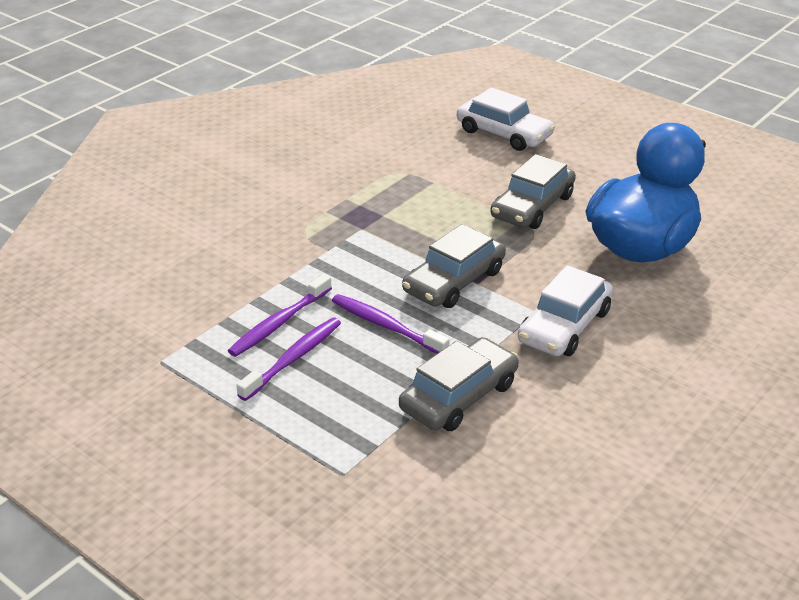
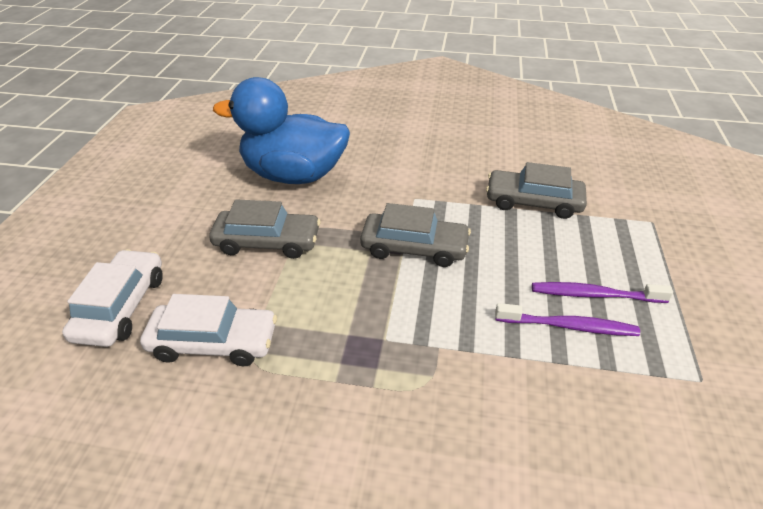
camera: 120 degrees left, 5 degrees up
(386, 326) = (503, 262): purple toothbrush -> none
(564, 326) = (418, 183): white car -> white car (213, 342)

